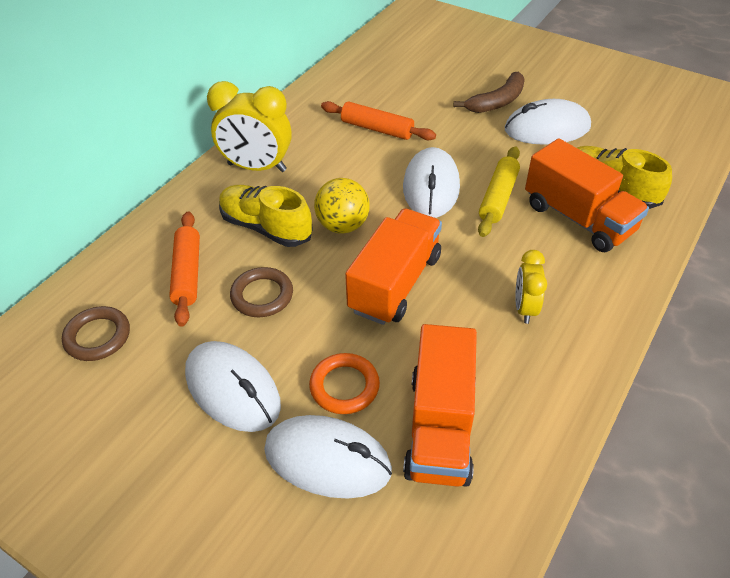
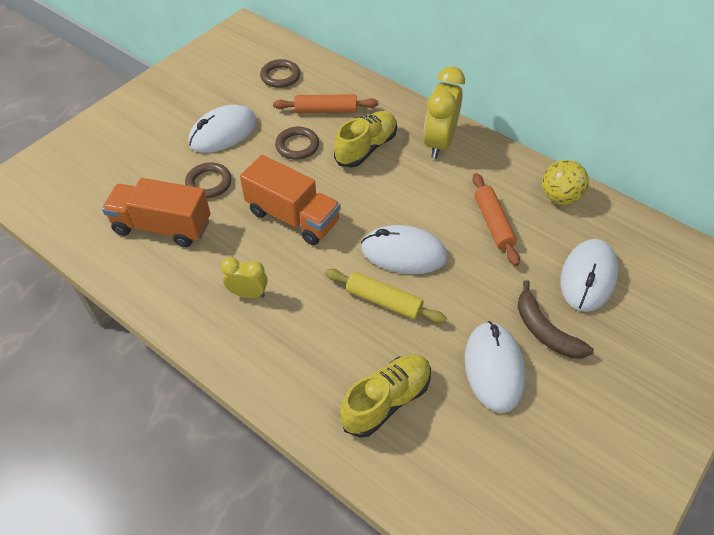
camera: 95 degrees right, 5 degrees up
(327, 460) = (159, 172): white mouse -> white mouse (587, 277)
(342, 225) = (361, 191): yellow ball -> yellow ball (559, 197)
(344, 386) = (209, 183): orange ring -> brown ring
(377, 129) = (493, 223): orange rolling pin -> orange rolling pin turned 45 degrees counterclockwise
(578, 218) = (347, 360): orange truck -> none

